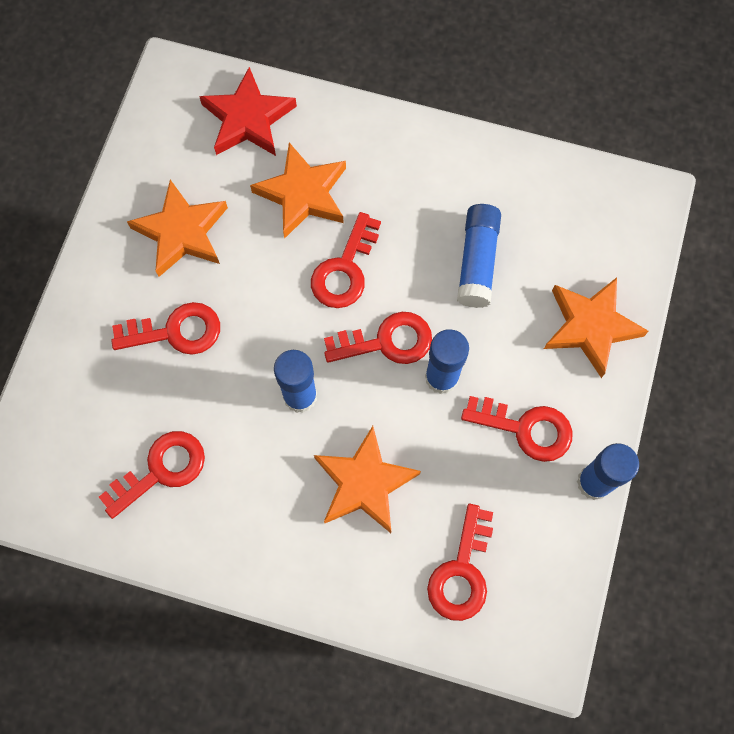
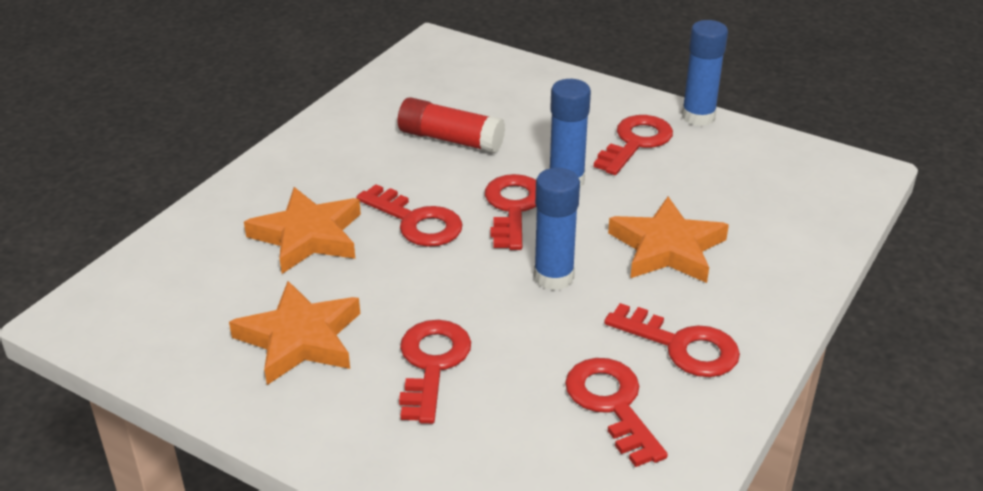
camera: 75 degrees left, 35 degrees down
(248, 119) = (183, 262): red star -> none
(461, 572) = (773, 203): red key -> red key (682, 346)
(477, 261) = (450, 139): blue glue stick -> red glue stick
(590, 327) = (546, 92): orange star -> none

